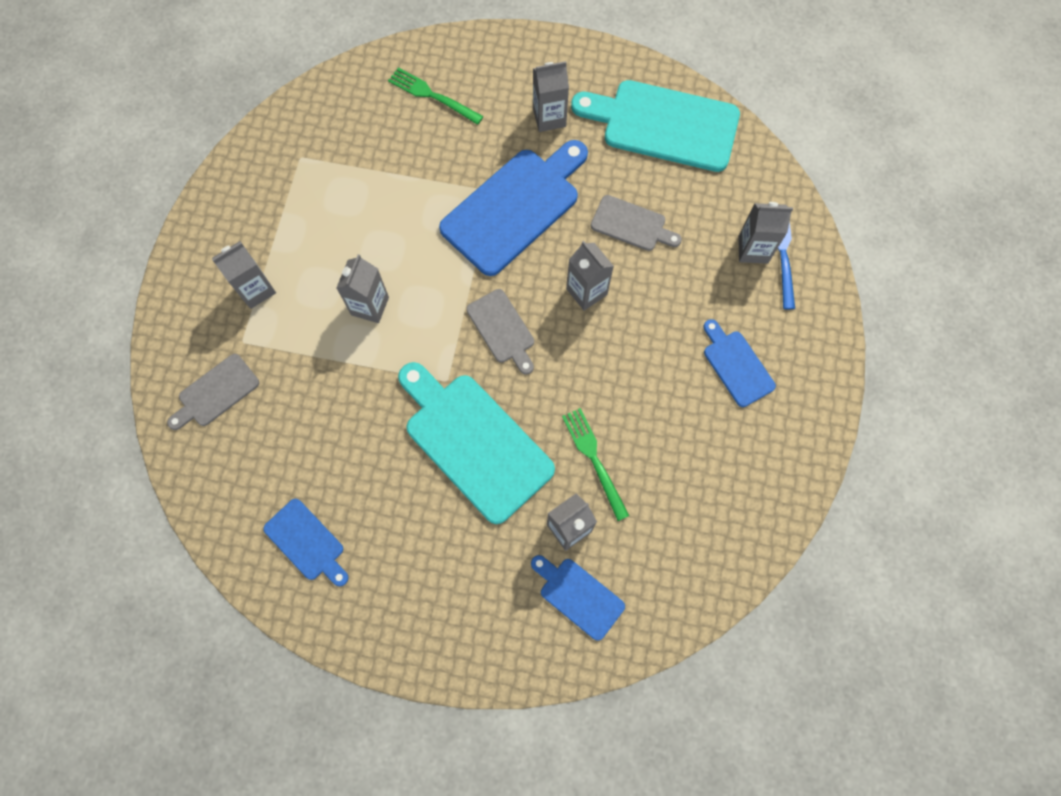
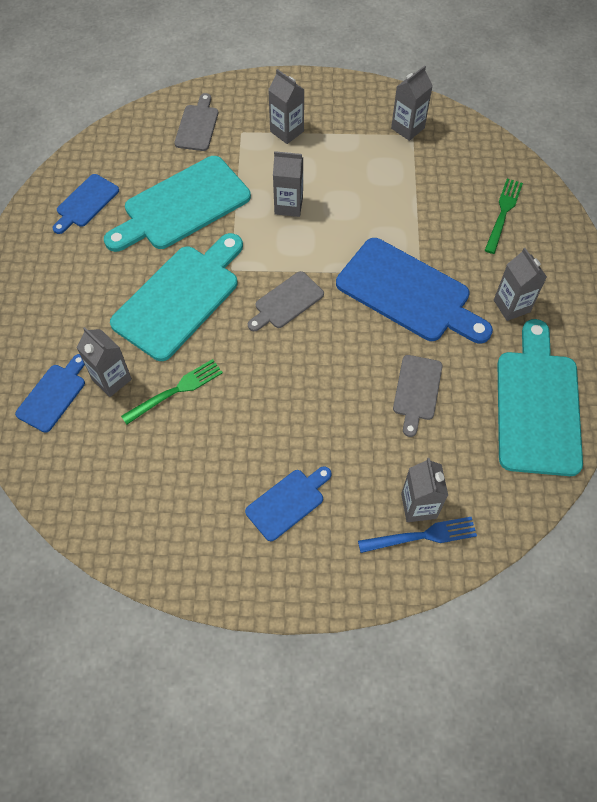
camera: 80 degrees right, 10 degrees down
(216, 392) = (197, 125): grey cutting board -> grey cutting board turned 60 degrees clockwise
(341, 425) = (182, 206): none -> turquoise cutting board
(586, 291) = (337, 362): grey carton -> grey carton (407, 128)

